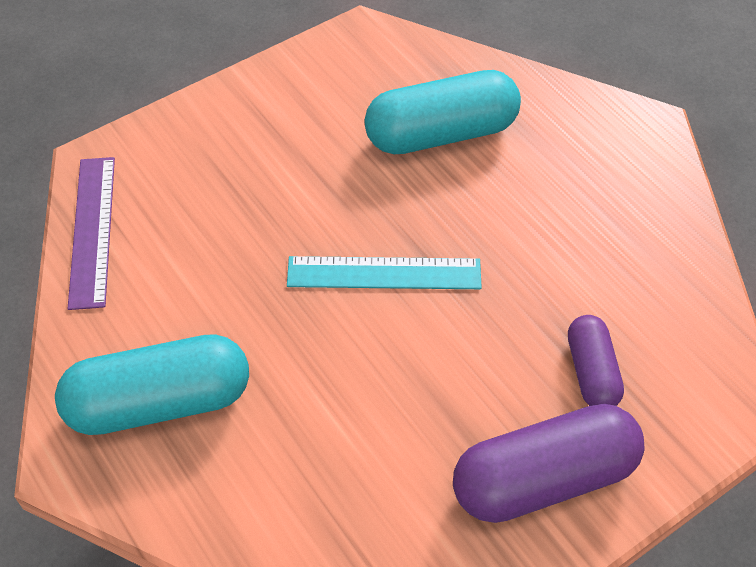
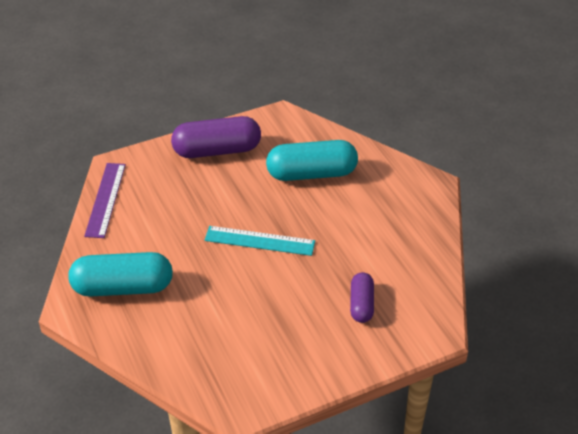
camera: 10 degrees right, 10 degrees down
(543, 478) = (319, 351): purple capsule -> purple capsule (217, 150)

